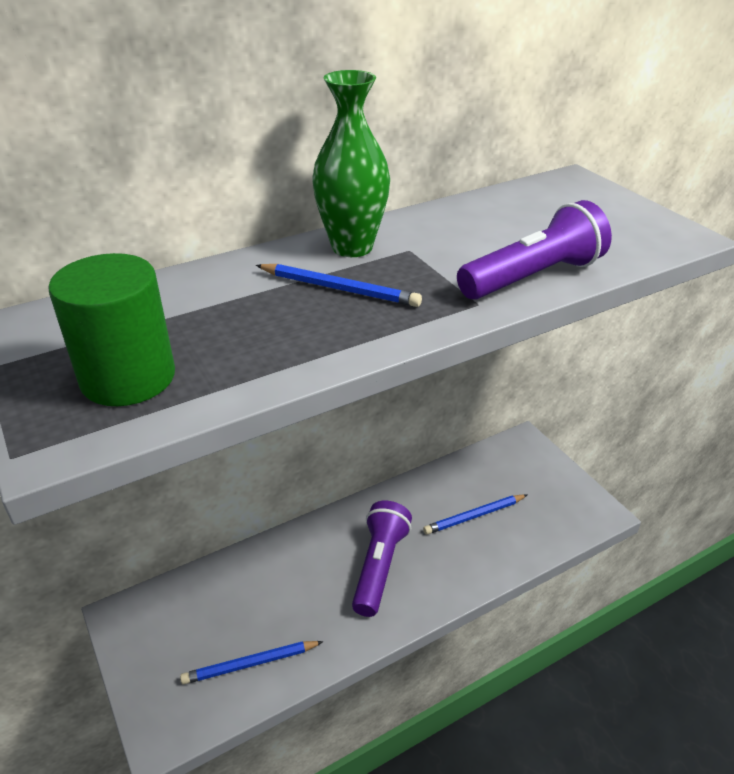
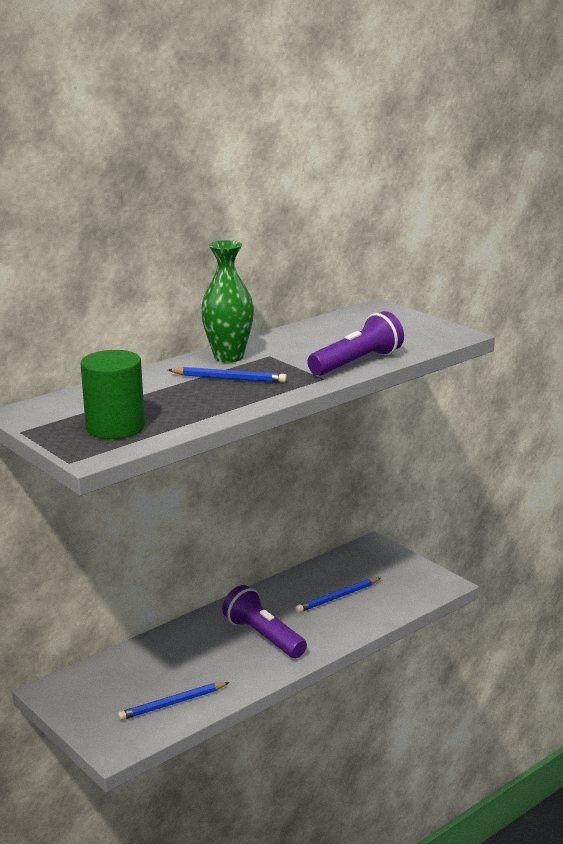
camera: 10 degrees left, 15 degrees down
(380, 566) = (264, 636): purple flashlight -> purple flashlight turned 45 degrees counterclockwise

